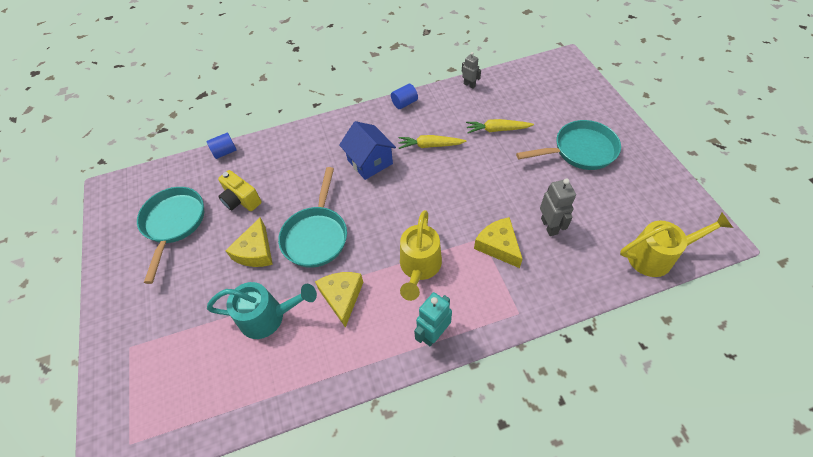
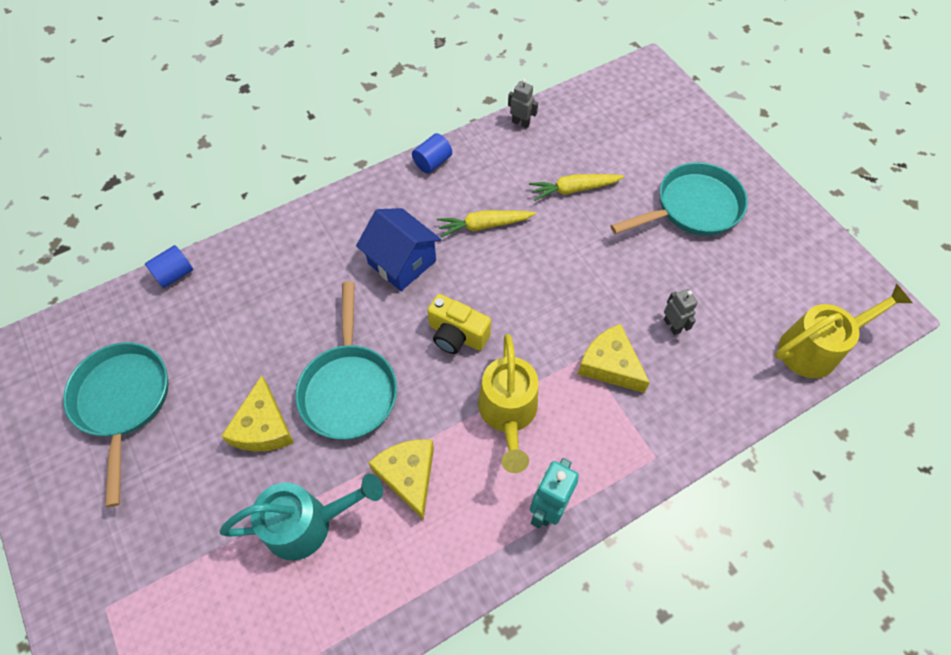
camera: 15 degrees left, 5 degrees up
(241, 200) = (220, 349): yellow camera -> yellow camera (457, 335)
(549, 226) = (672, 325): grey robot -> grey robot, size x0.65

